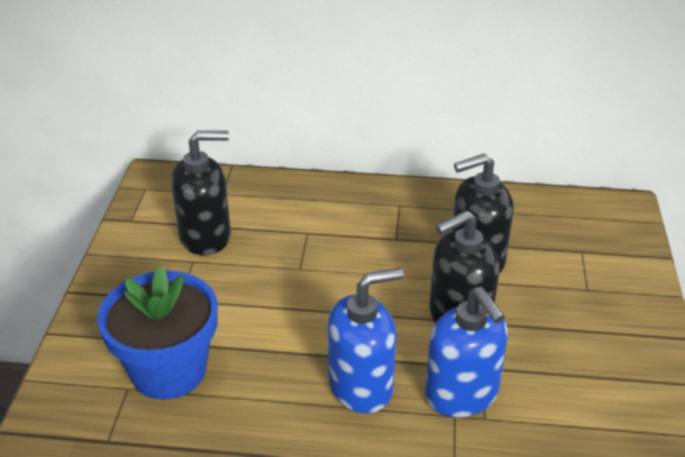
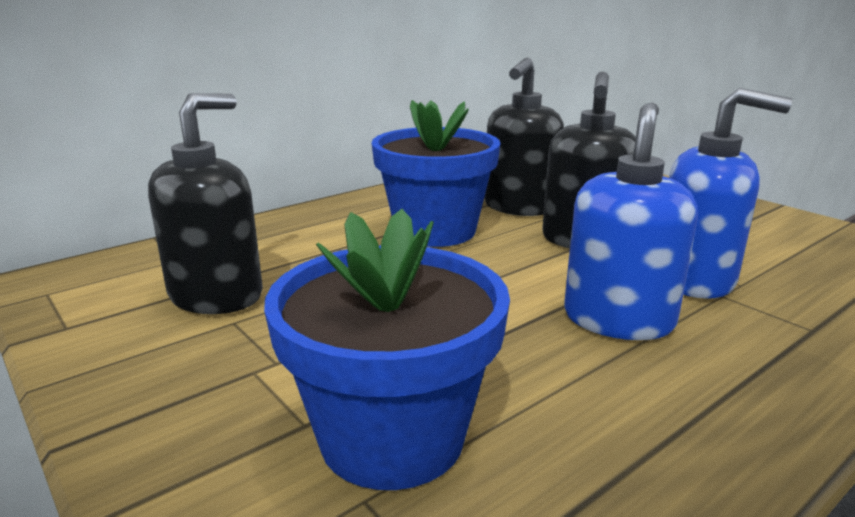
camera: 45 degrees left, 15 degrees down
(382, 250) = (435, 231): none -> blue flower pot

